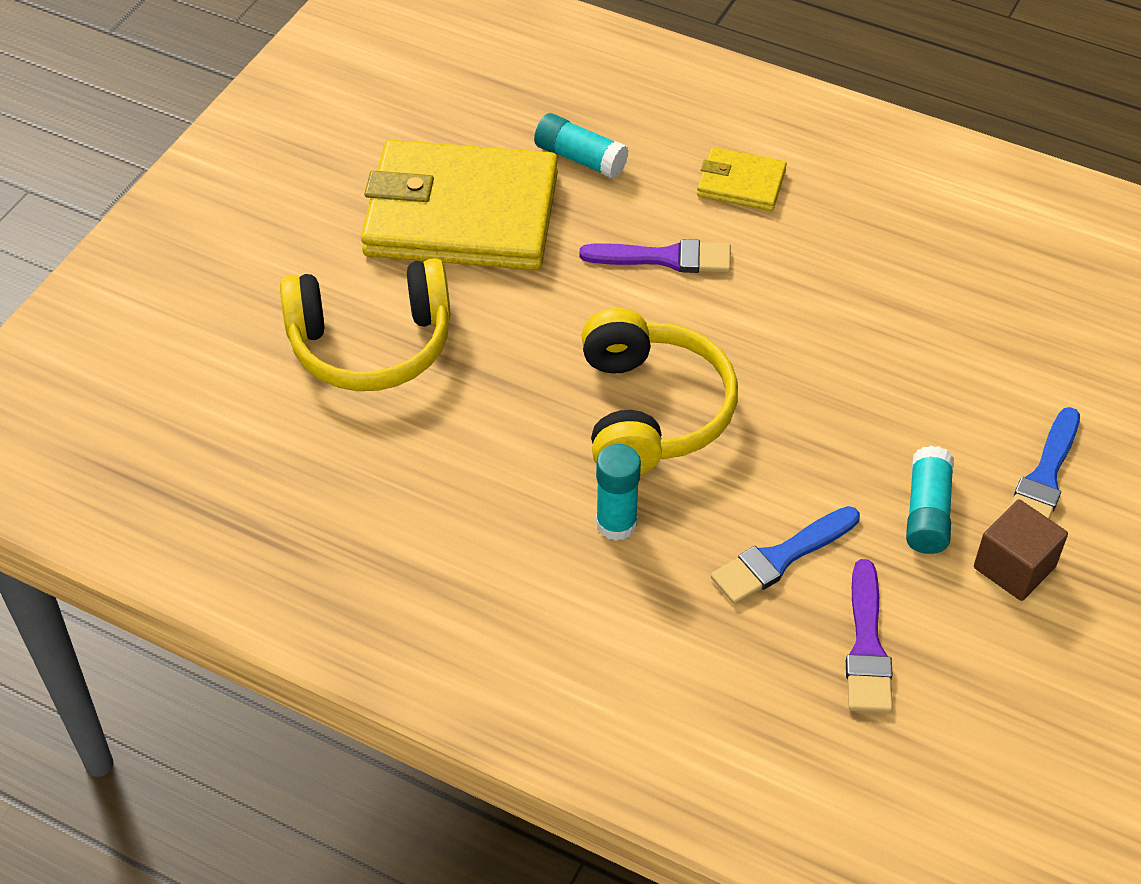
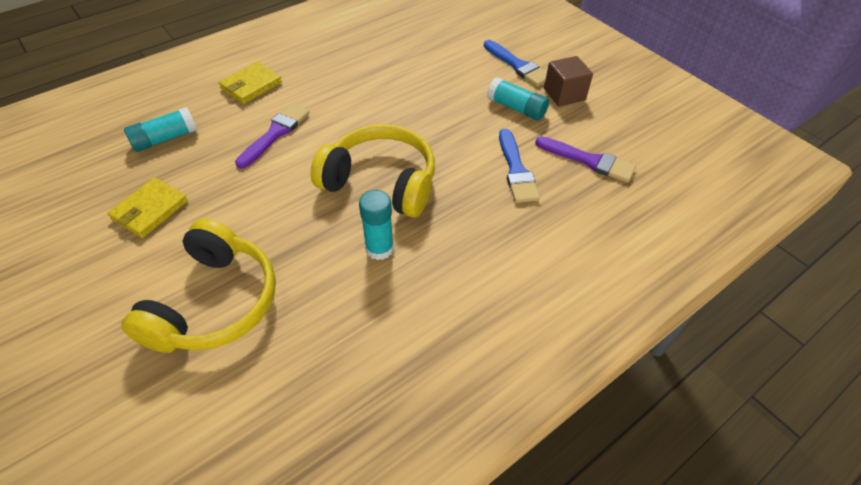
camera: 65 degrees left, 0 degrees up
(461, 214) = (150, 210): yellow wallet -> yellow wallet, size x0.45
(616, 524) = (453, 229): turquoise glue stick -> turquoise glue stick (379, 248)

